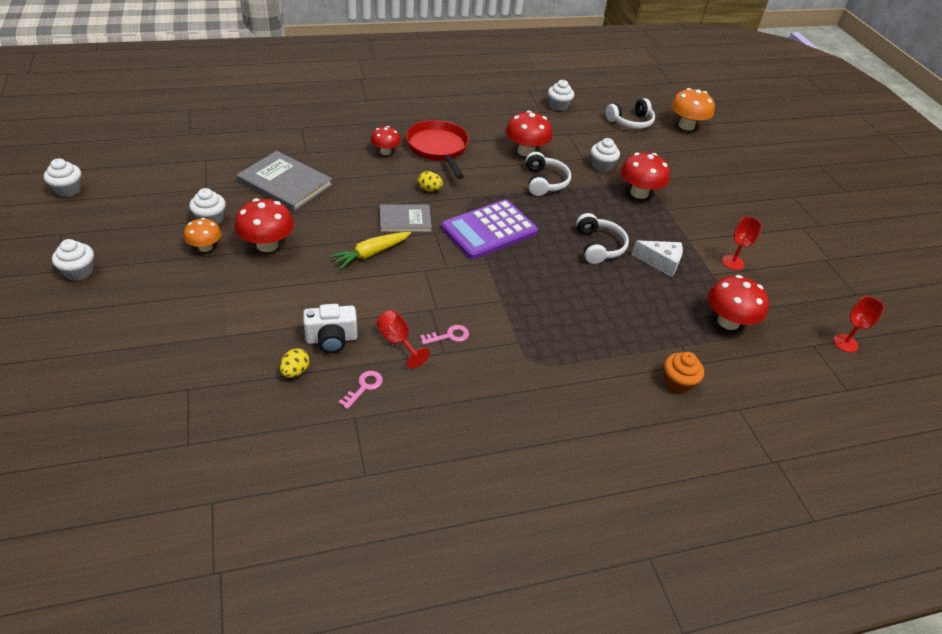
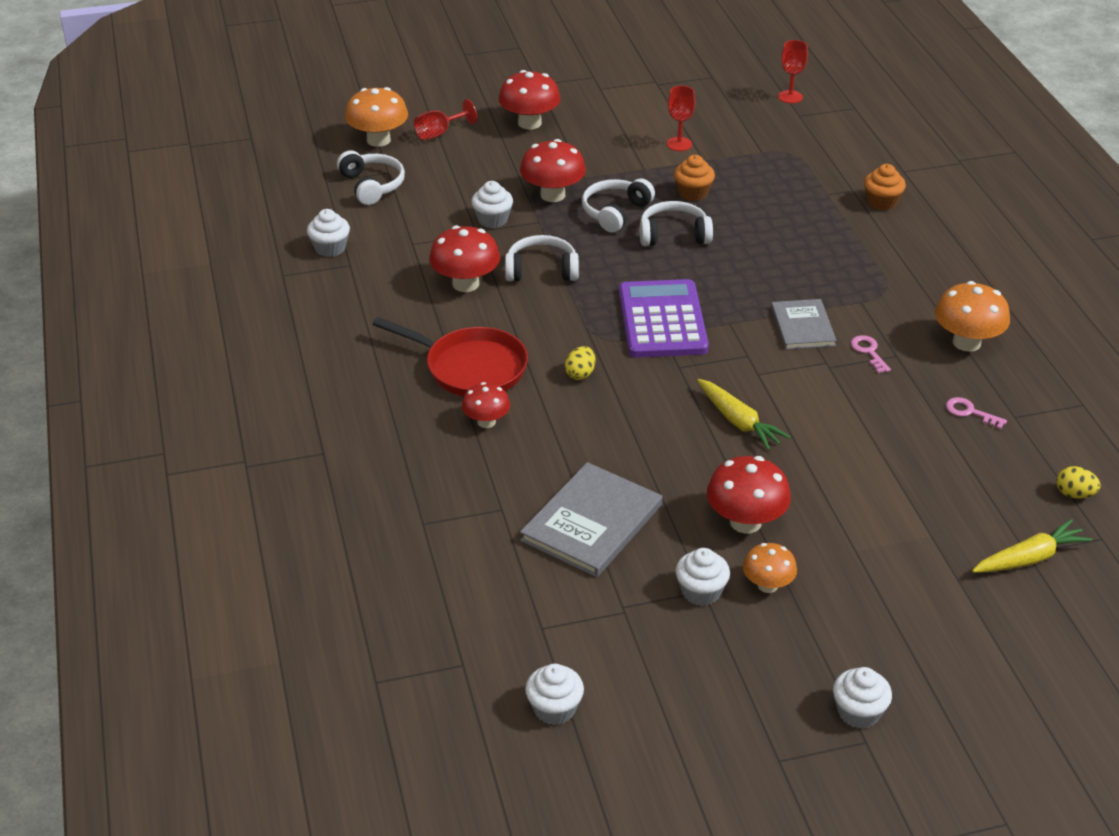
camera: 85 degrees left, 5 degrees down
(68, 189) = (661, 788): white cupcake -> white cupcake (554, 709)
(181, 389) = (1029, 558): none -> yellow carrot
(295, 371) = (967, 468): yellow egg -> yellow egg (1074, 494)
(331, 339) = (906, 443): white camera -> none
(398, 342) = (892, 390): red goblet -> red goblet (439, 133)
(405, 220) = (657, 394): grey book -> grey book (802, 326)
(438, 148) = (470, 368): red pan -> red pan turned 135 degrees counterclockwise
(461, 404) = (966, 342): none -> orange mushroom
(489, 230) = (662, 320): purple calculator -> purple calculator turned 150 degrees counterclockwise
(623, 220) = (615, 212): none -> white headphones
(660, 262) = (693, 193): white cheese -> orange cupcake
(728, 321) = (781, 160): red mushroom -> red mushroom (529, 123)

